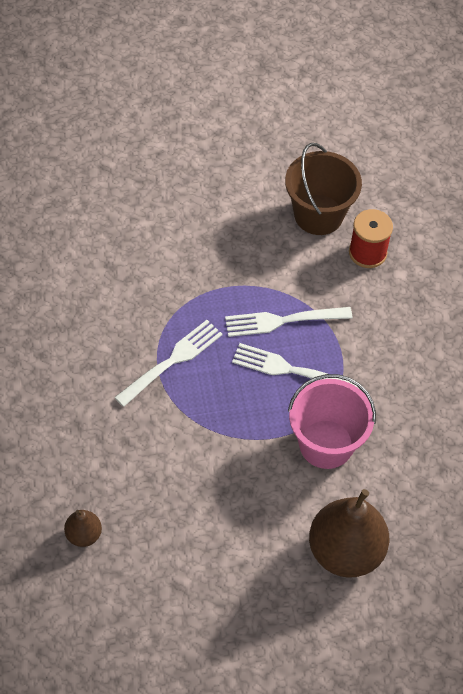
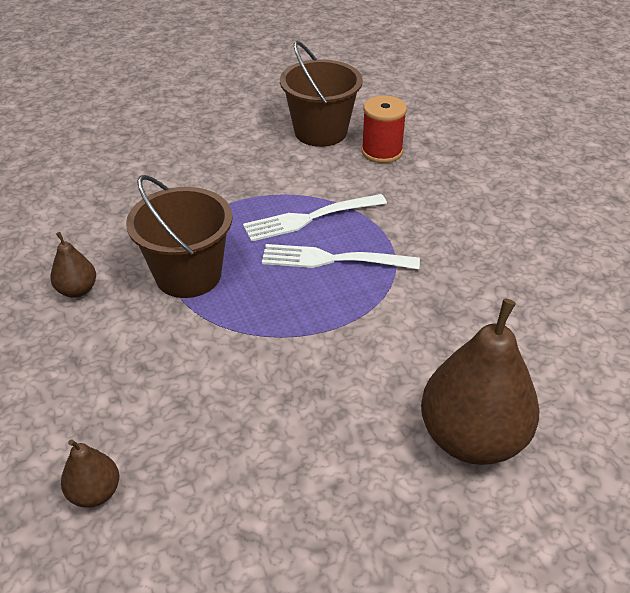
camera: 10 degrees left, 15 degrees down
(84, 359) = (77, 290): none -> brown pear
(171, 362) = (188, 275): white fork -> brown bucket
(326, 444) = (400, 323): pink bucket -> none

